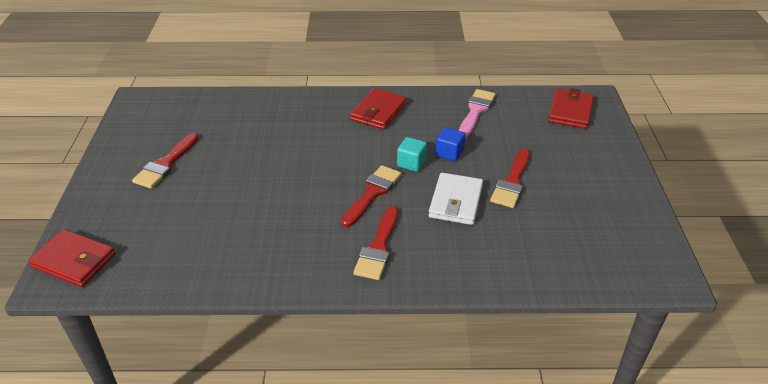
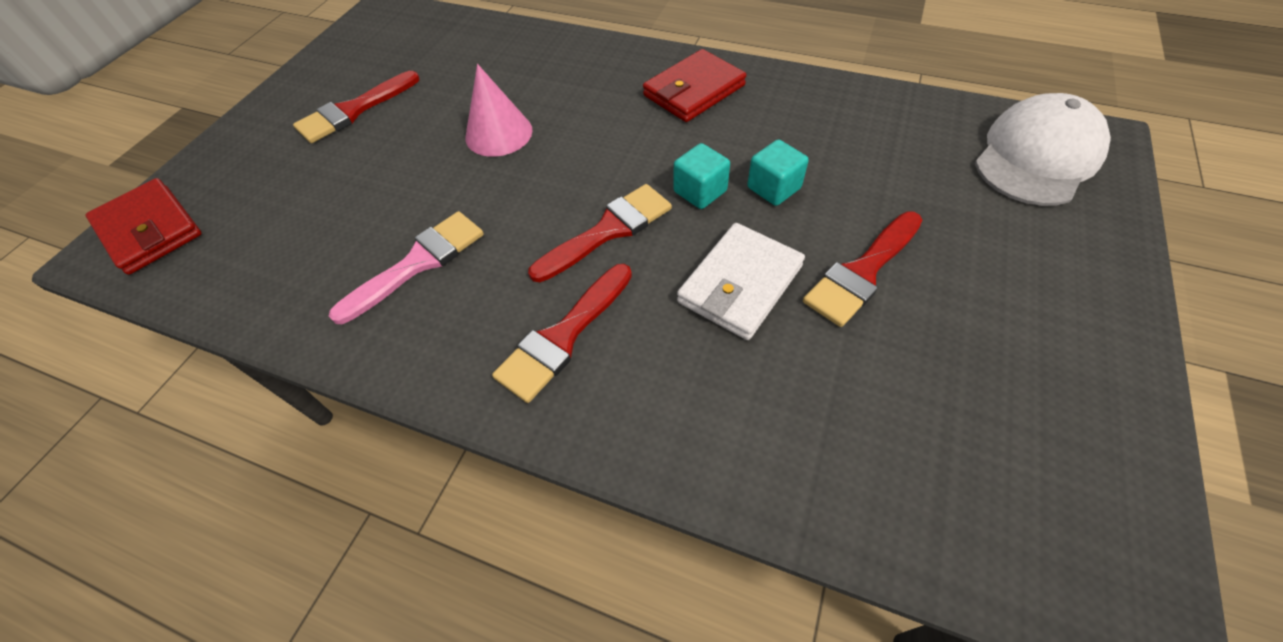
camera: 25 degrees right, 15 degrees up
(274, 158) = (499, 133): none -> pink cone
(449, 153) = (773, 188): blue cube -> turquoise cube
(476, 111) = (856, 121): pink brush -> pink brush (418, 263)
(570, 111) = (1037, 157): red wallet -> white cap

